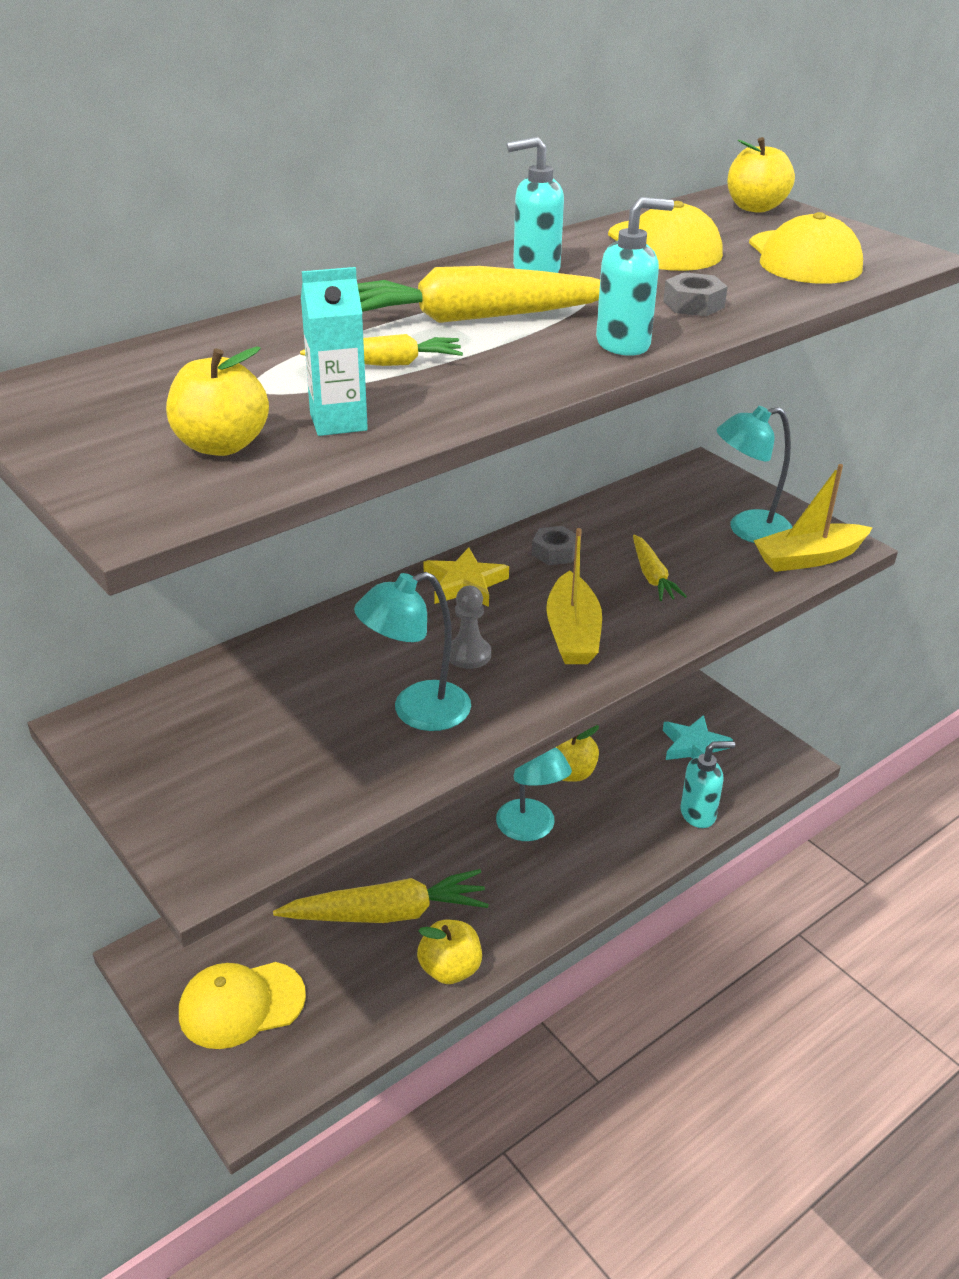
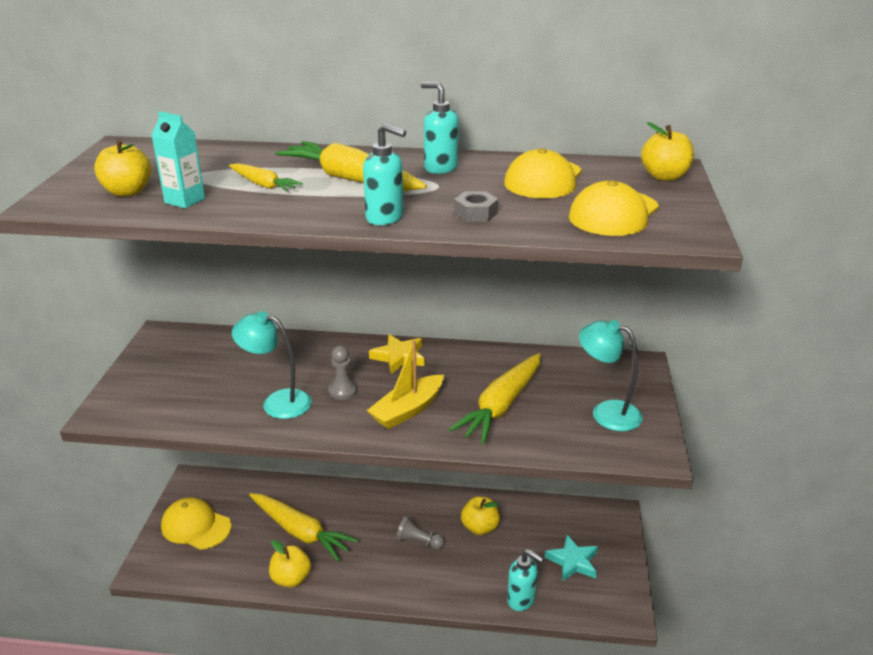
camera: 45 degrees right, 5 degrees down
(530, 829) = (418, 541): turquoise lamp -> grey pawn
(555, 552) = (470, 365): grey nut -> none
(652, 576) = (501, 406): yellow carrot -> yellow carrot, size x1.88
(809, 558) = (617, 449): yellow boat -> none

